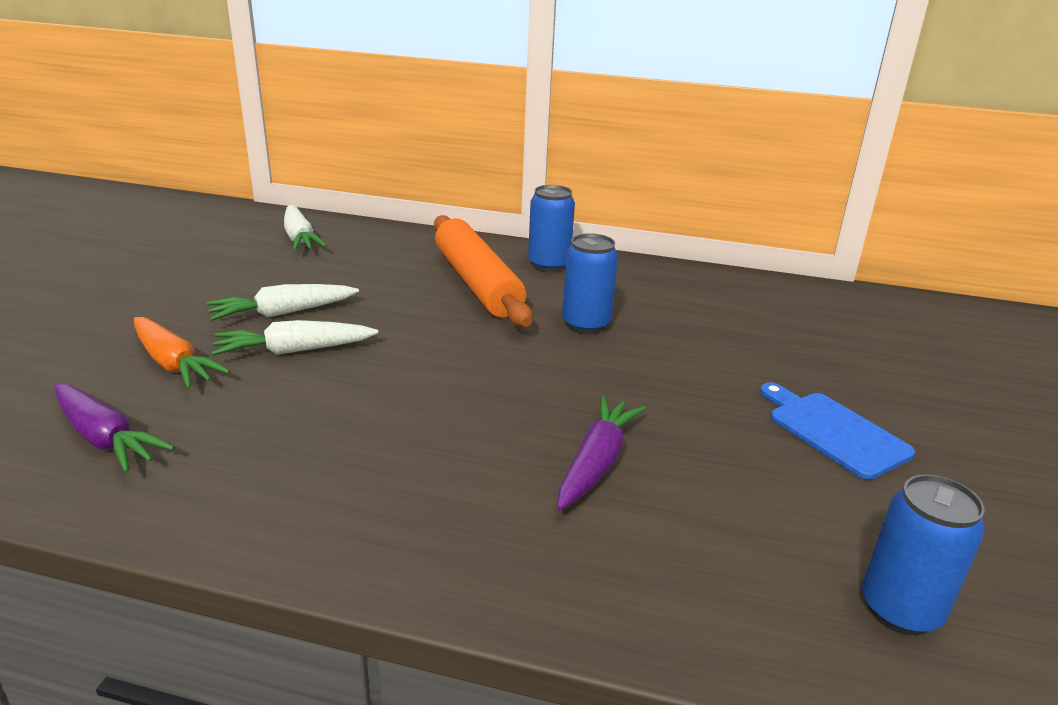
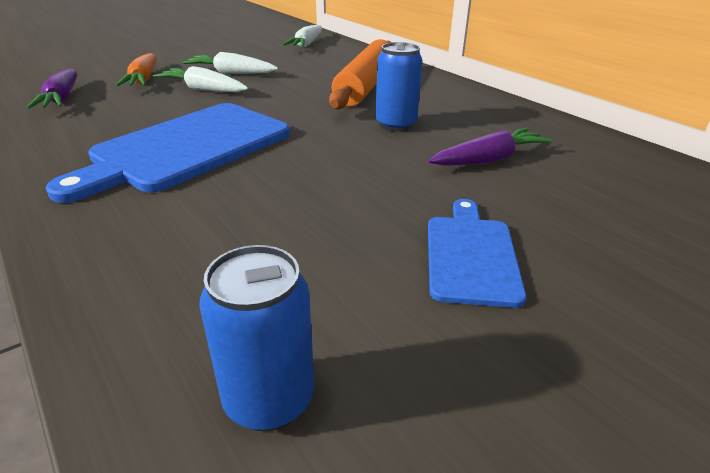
camera: 40 degrees right, 5 degrees up
(434, 438) = (186, 148): none -> blue cutting board
(549, 265) = (435, 88): blue can -> none
(597, 463) = (247, 196): purple carrot -> purple carrot (489, 159)

